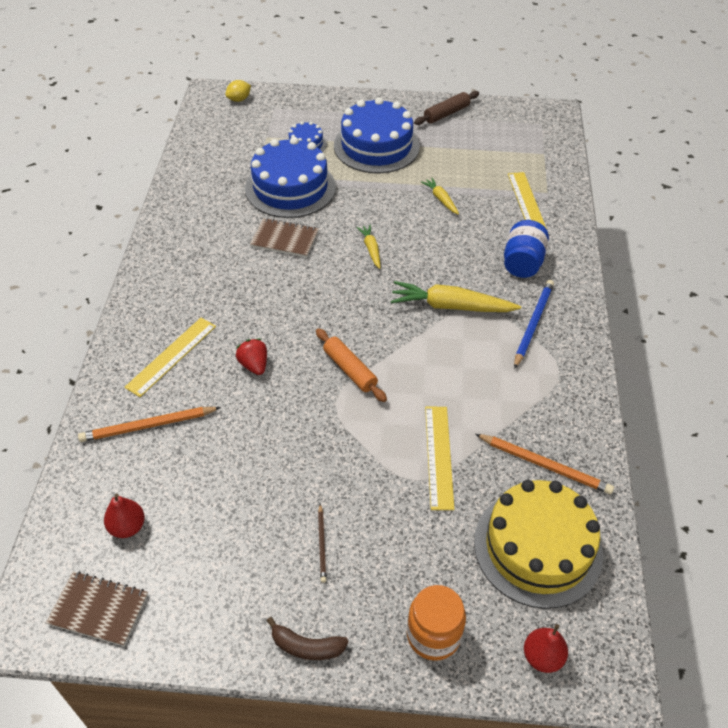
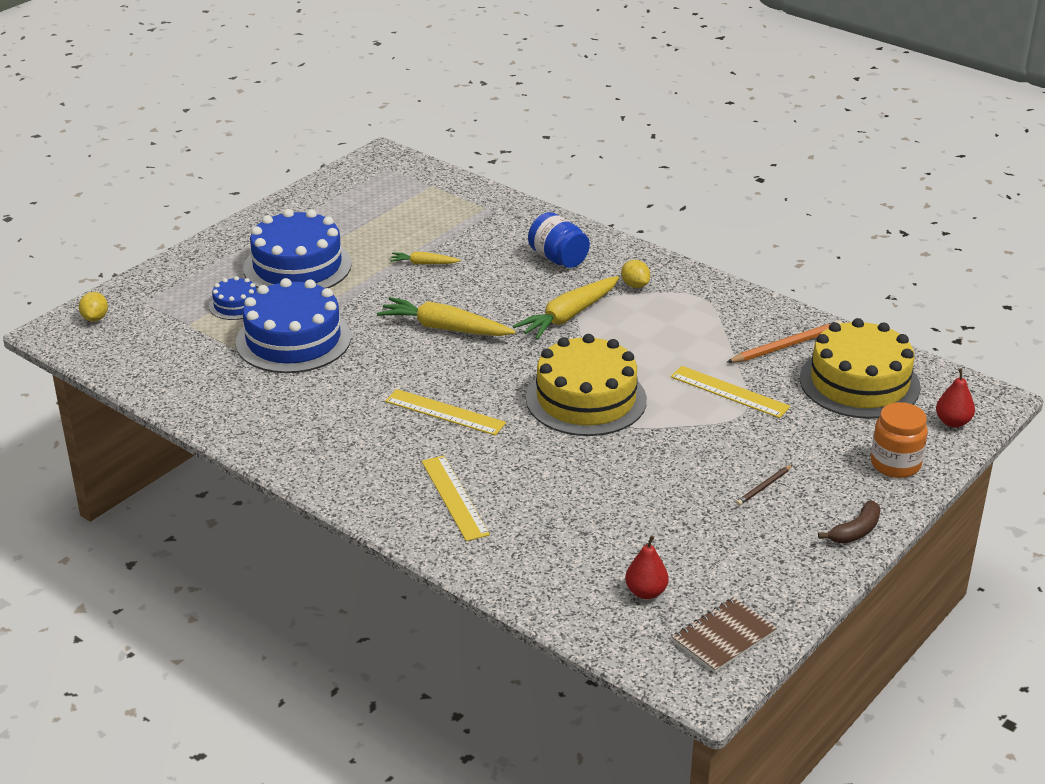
camera: 55 degrees left, 15 degrees down
(148, 426) = (533, 542): orange pencil -> none
(254, 365) = (521, 451): red strawberry -> none
(285, 239) = (368, 371): brown notebook -> none
(322, 544) = (764, 487): brown pencil -> brown pencil turned 105 degrees clockwise
(350, 370) = (586, 399): orange rolling pin -> yellow cake
(371, 249) = (444, 328): yellow carrot -> yellow carrot, size x1.90
(446, 114) = (303, 208): brown rolling pin -> none
(527, 203) = (486, 223): yellow ruler -> yellow ruler (445, 412)
(533, 324) = (635, 285): blue pencil -> yellow lemon

